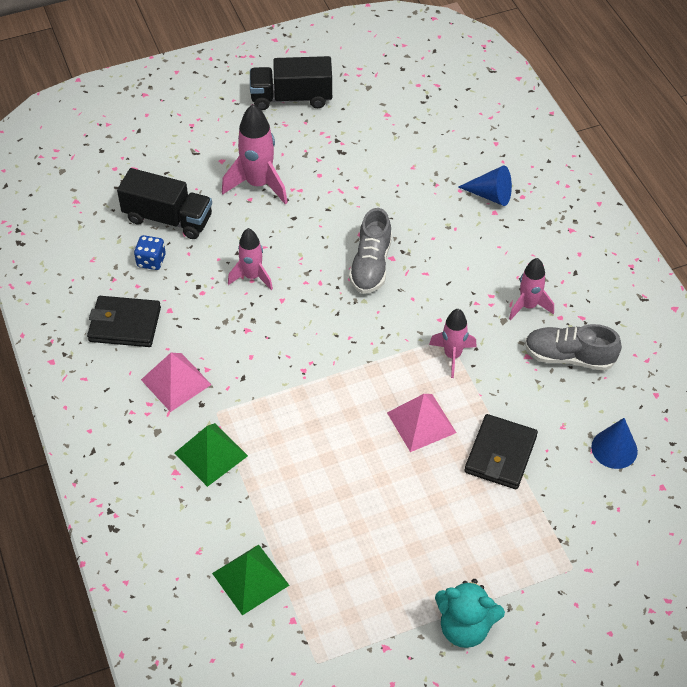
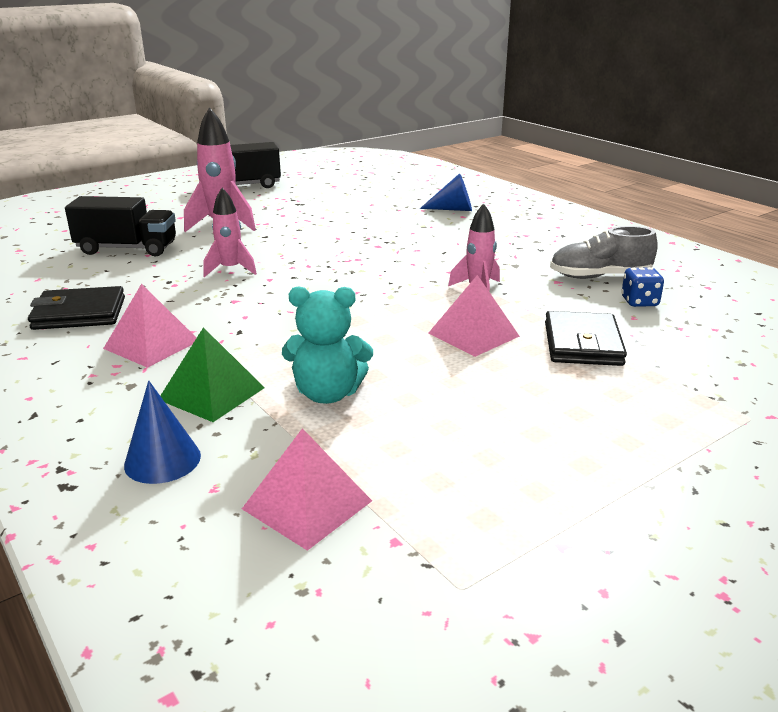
camera: 15 degrees left, 25 degrees down
(151, 261) = (110, 273): blue dice -> blue dice (639, 302)
(250, 579) = (307, 504): green pyramid -> pink pyramid
(371, 265) = (358, 251): grey shoe -> none
(465, 627) = (663, 499): turquoise teddy bear -> turquoise teddy bear (327, 394)
(528, 306) = (533, 255): pink rocket -> none
(614, 449) = (703, 324): blue cone -> blue cone (162, 460)

